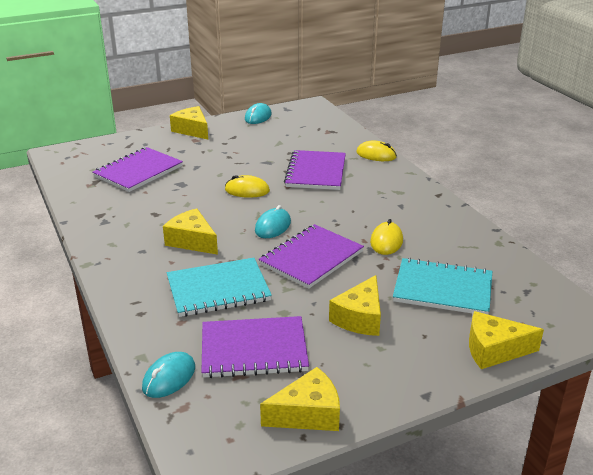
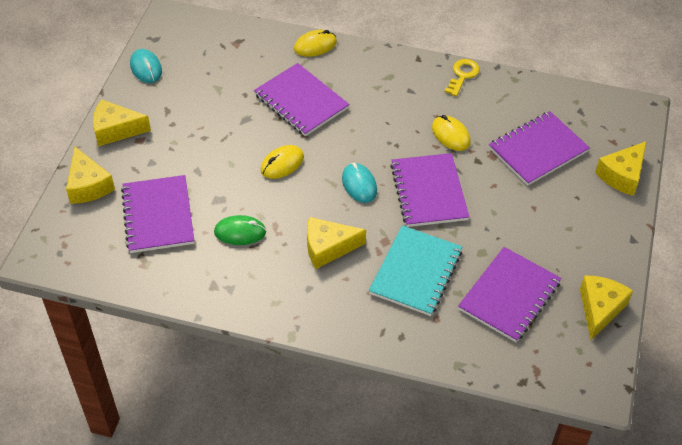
camera: 50 degrees left, 20 degrees up
(161, 203) = (240, 232): none -> green mouse
(169, 378) = (498, 361): turquoise mouse -> none
(360, 318) = (528, 216): yellow cheese -> yellow cheese (88, 185)
(442, 289) = (538, 150): turquoise notebook -> purple notebook
(457, 219) = (462, 75): none -> yellow key

